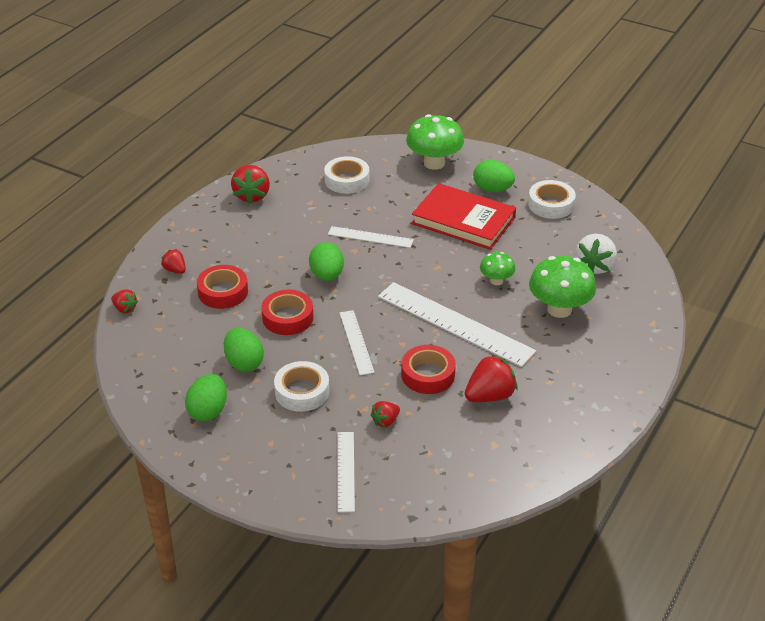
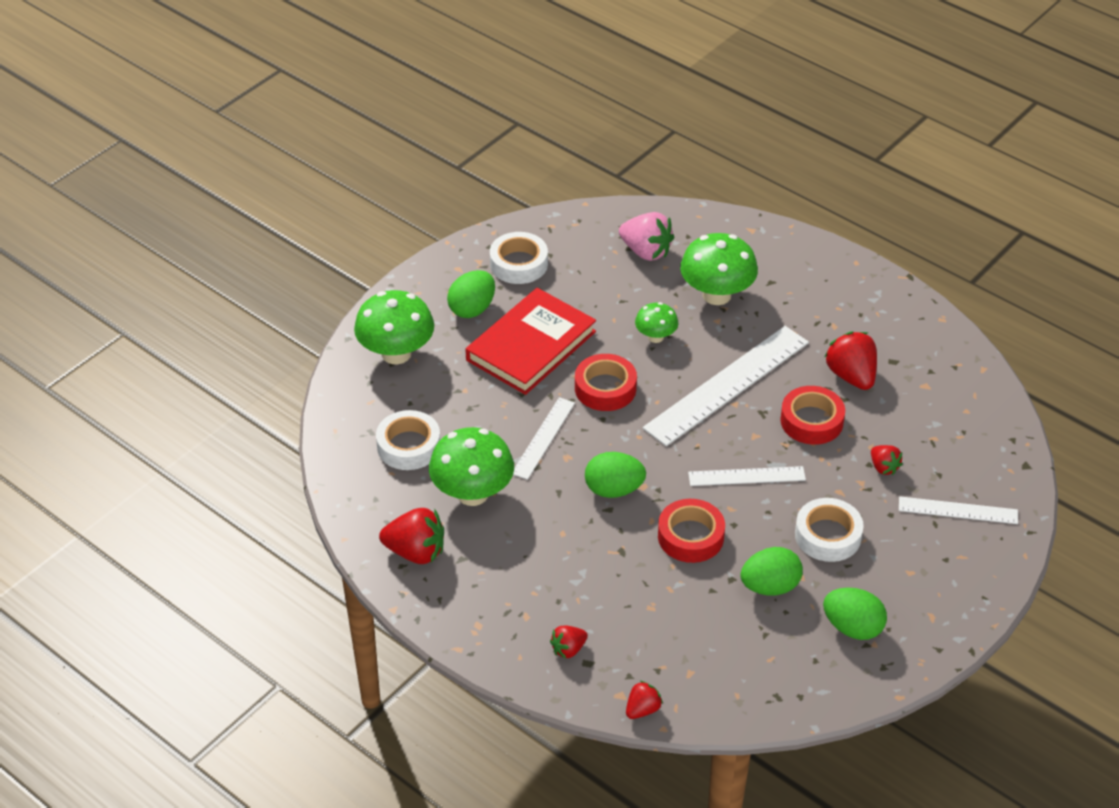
camera: 80 degrees left, 5 degrees up
(223, 292) = (626, 599): red tape -> red tape (605, 388)
(309, 212) = (472, 494): none -> green mushroom
(595, 266) = (646, 251): white strawberry -> pink strawberry

